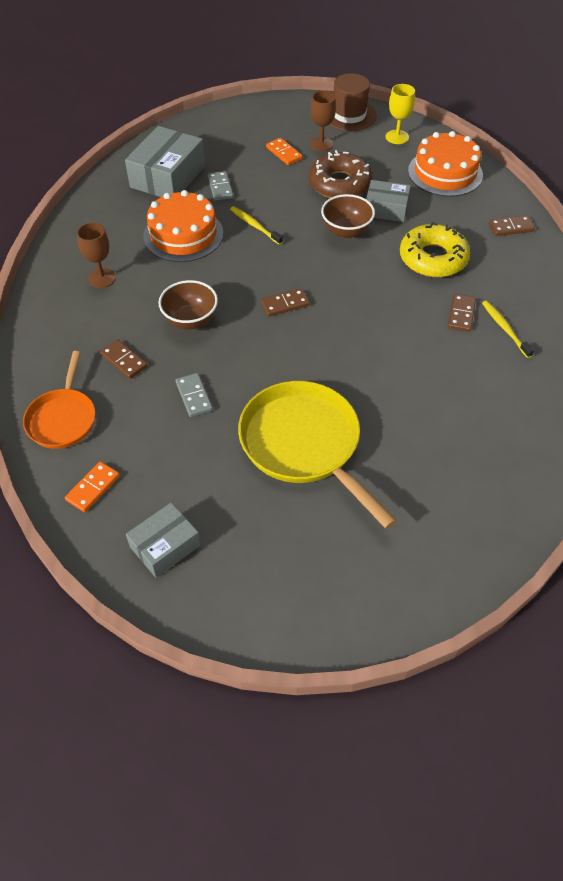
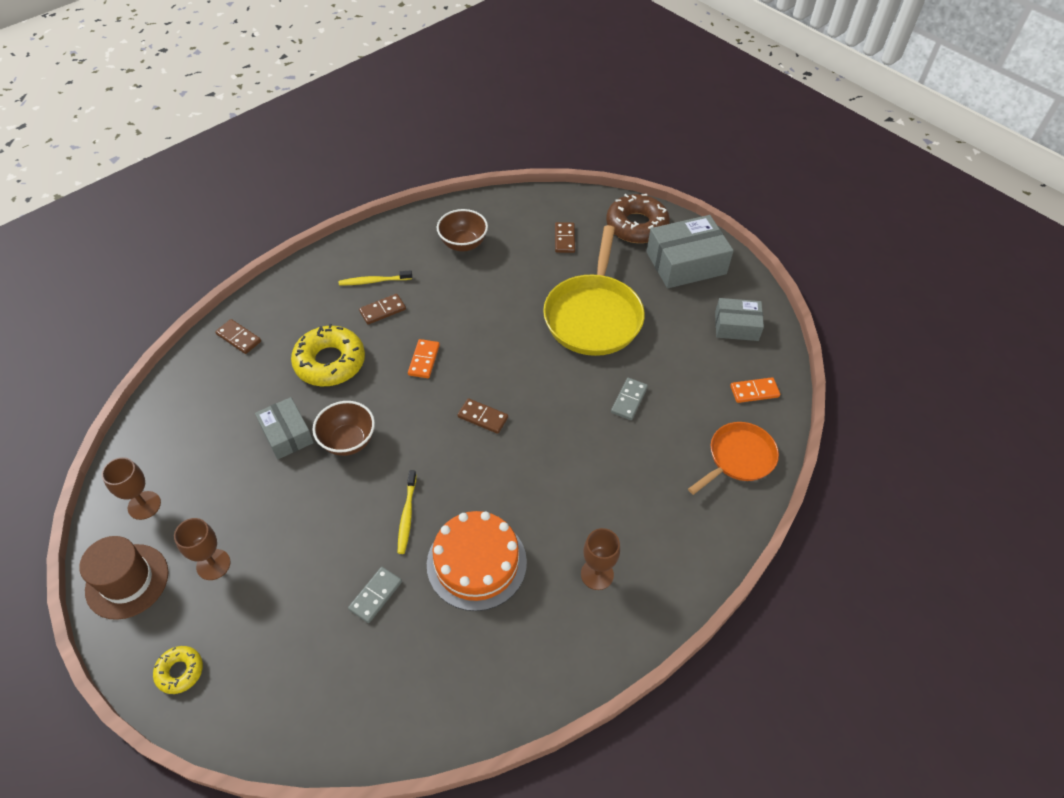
camera: 135 degrees left, 0 degrees up
(124, 360) = (652, 470): brown domino -> brown domino (564, 239)
(168, 177) = (403, 664): grey box -> grey box (686, 263)
(190, 320) = (567, 464): brown bowl -> brown bowl (463, 244)
(270, 112) = (180, 671): none -> yellow donut
(284, 153) = (261, 586): orange domino -> orange domino (424, 360)
(339, 184) = (277, 496): brown donut -> brown donut (636, 226)
(397, 137) = (144, 505): yellow goblet -> brown goblet
(445, 173) = (185, 427): orange cake -> none
(505, 328) = (374, 281): yellow toothbrush -> yellow toothbrush turned 60 degrees clockwise

